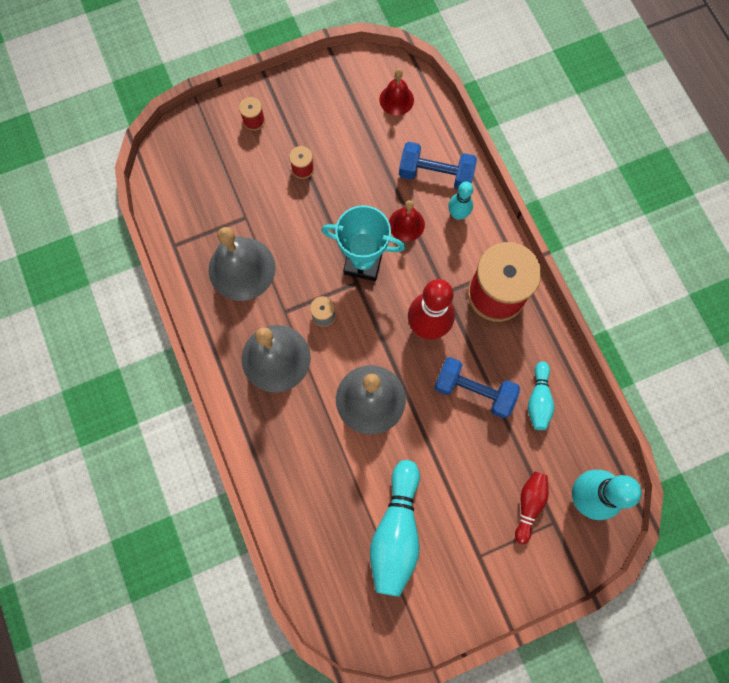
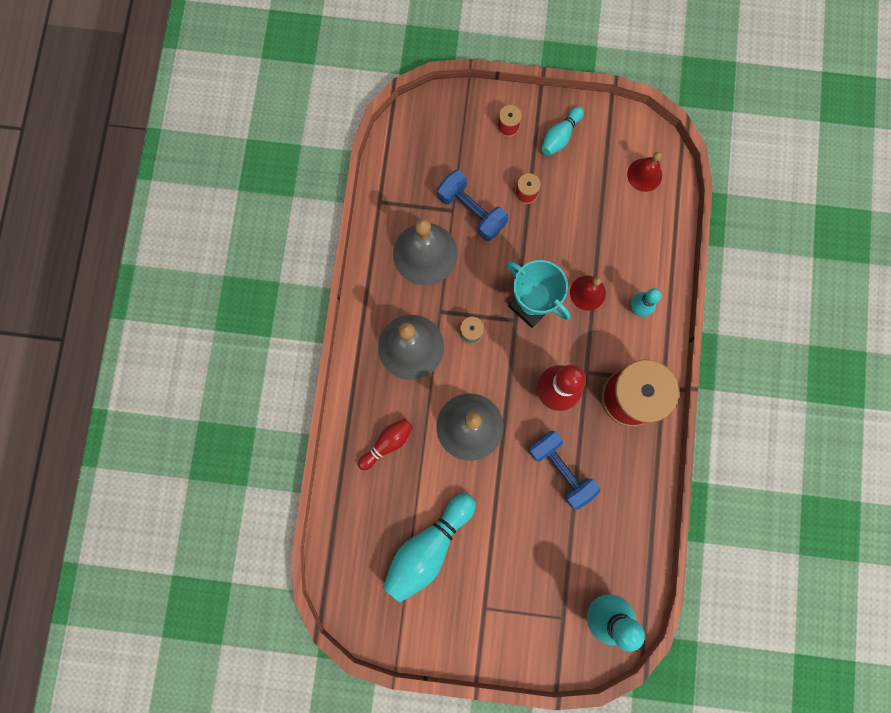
camera: 30 degrees right, 5 degrees up
(435, 174) = (639, 262): blue dumbbell -> blue dumbbell (471, 211)
(529, 504) = (550, 591): red bowling pin -> red bowling pin (387, 443)
(538, 400) = (611, 509): turquoise bowling pin -> turquoise bowling pin (560, 137)

